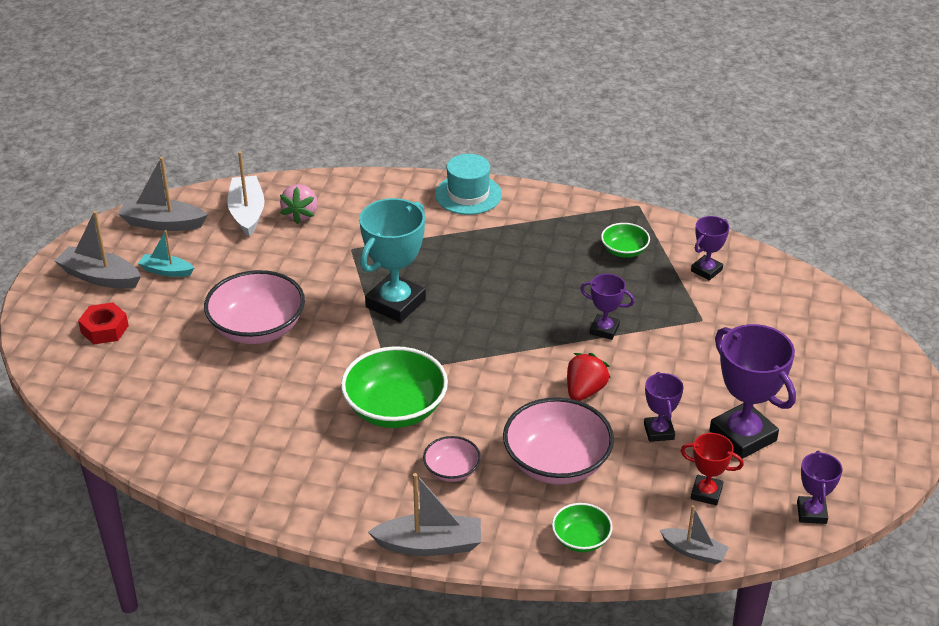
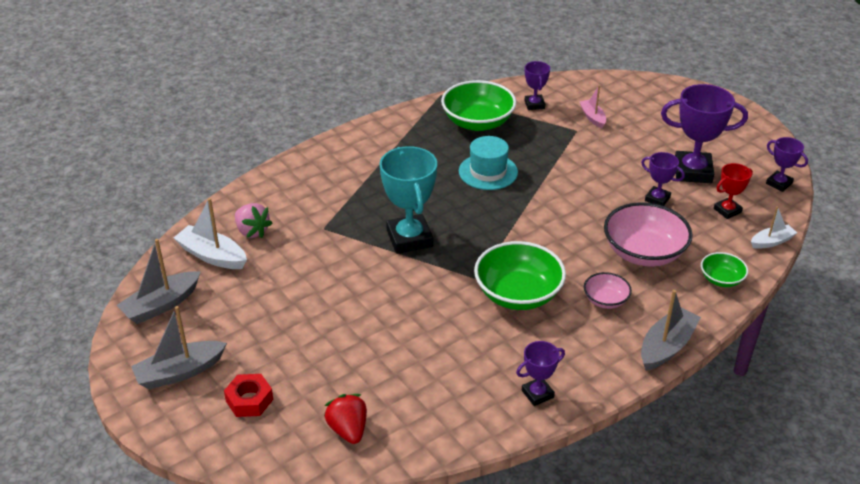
camera: 50 degrees left, 0 degrees up
(166, 271) = (223, 331): turquoise boat -> none
(257, 328) = (353, 316): pink bowl -> none
(468, 194) = (337, 150): turquoise hat -> turquoise hat (488, 172)
(584, 391) = (590, 207): red strawberry -> red strawberry (348, 430)
(604, 329) = (542, 169): purple trophy -> purple trophy (537, 394)
(624, 251) = (478, 122): green bowl -> green bowl, size x1.91
(694, 551) = (771, 242): grey boat -> white boat
(740, 320) = (592, 118): none -> pink boat

